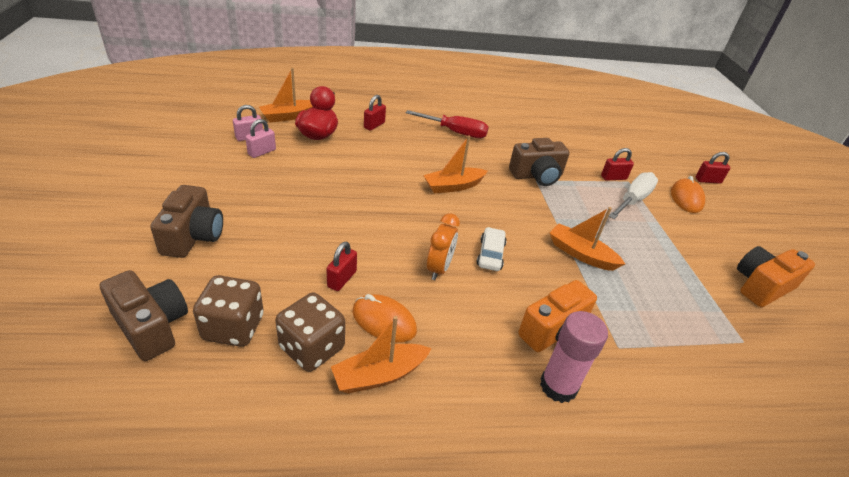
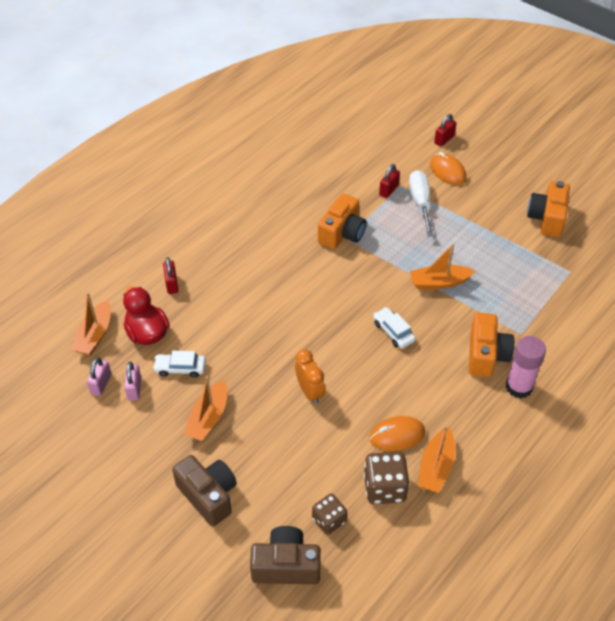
camera: 40 degrees left, 10 degrees up
(233, 327) = (329, 520): brown dice -> brown dice, size x0.66
(305, 163) = (180, 368): none -> white car
(342, 279) = (339, 433): red padlock -> none
(439, 268) = (379, 371): orange clock -> orange clock (309, 392)
(453, 186) = (304, 294): orange boat -> orange boat (208, 418)
(455, 132) = (238, 237): red screwdriver -> none
(537, 176) = (342, 233): brown camera -> orange camera

